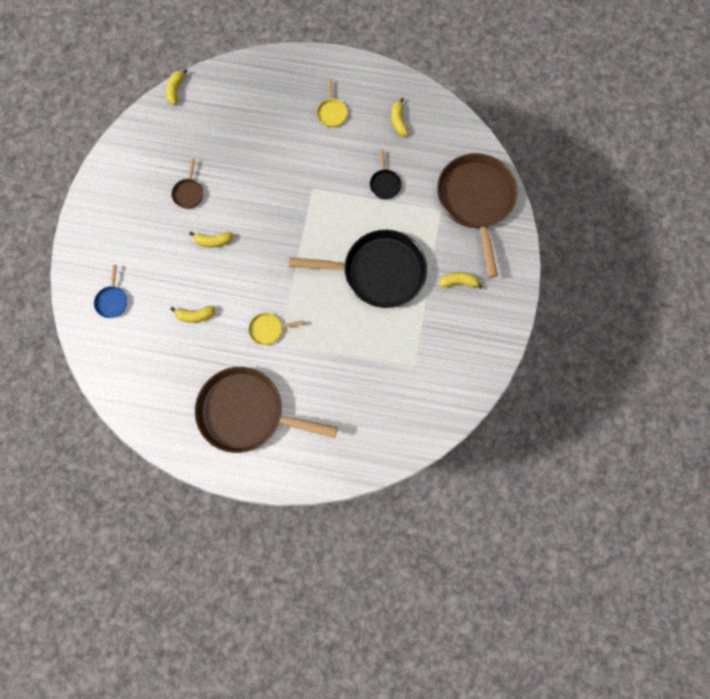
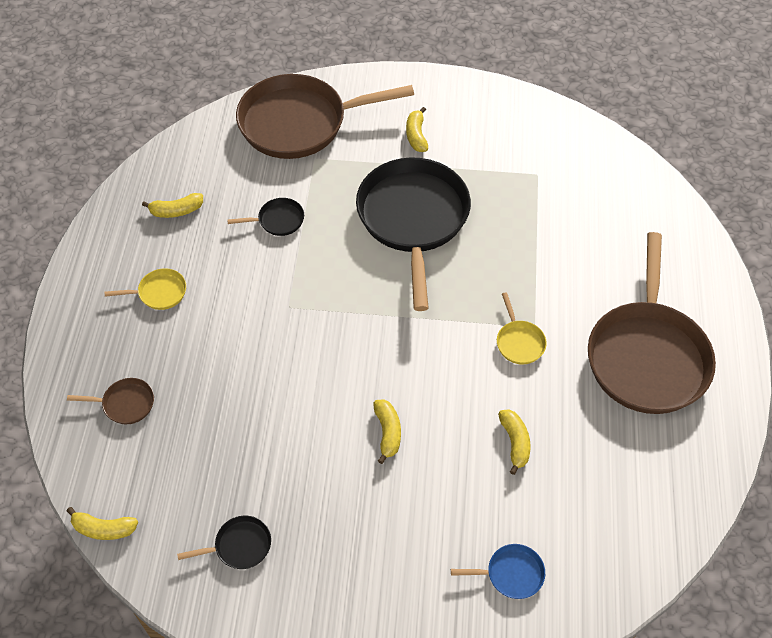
camera: 95 degrees left, 20 degrees down
(154, 157) = (239, 546): none -> black pan
(189, 193) = (305, 480): brown pan -> brown pan (125, 404)

